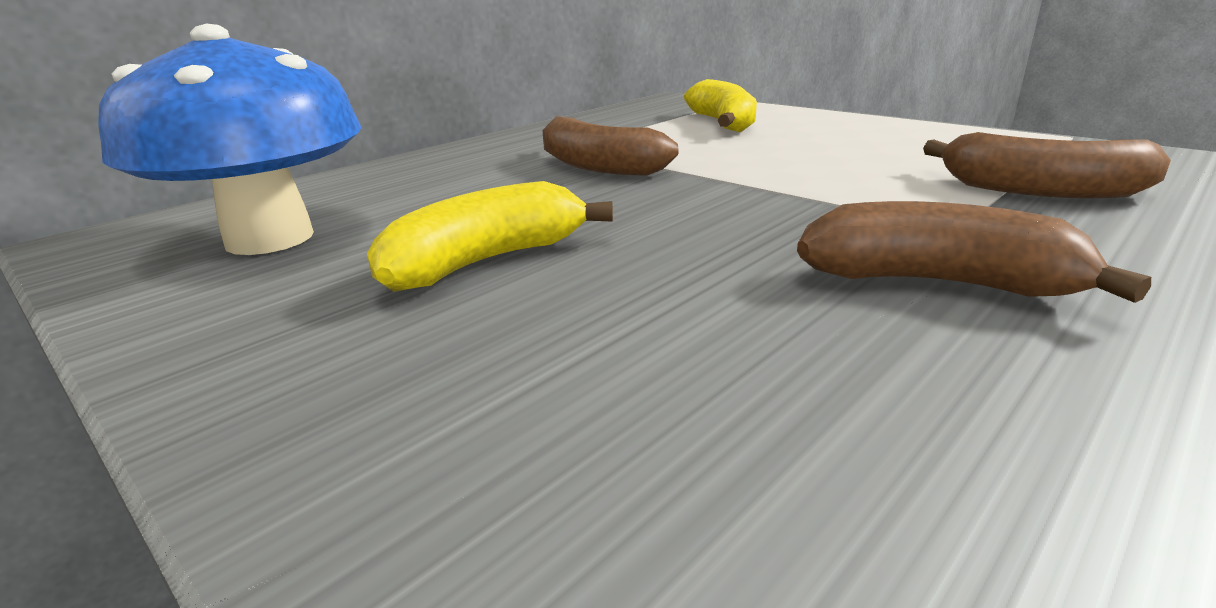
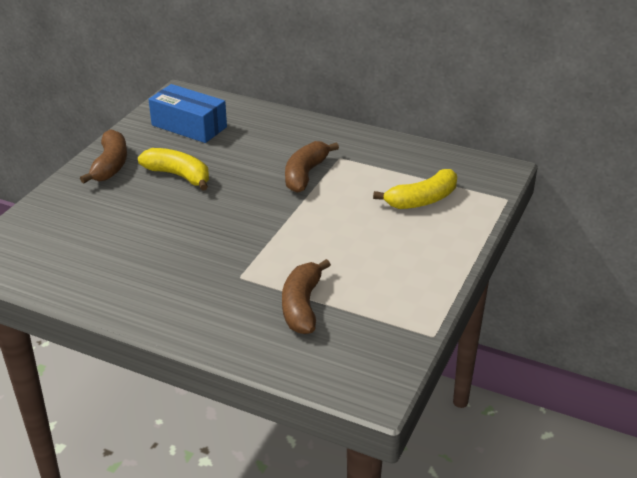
camera: 70 degrees right, 10 degrees up
(269, 239) = (189, 126): blue mushroom -> blue box
(938, 282) = (181, 269): brown banana -> brown banana (110, 165)

